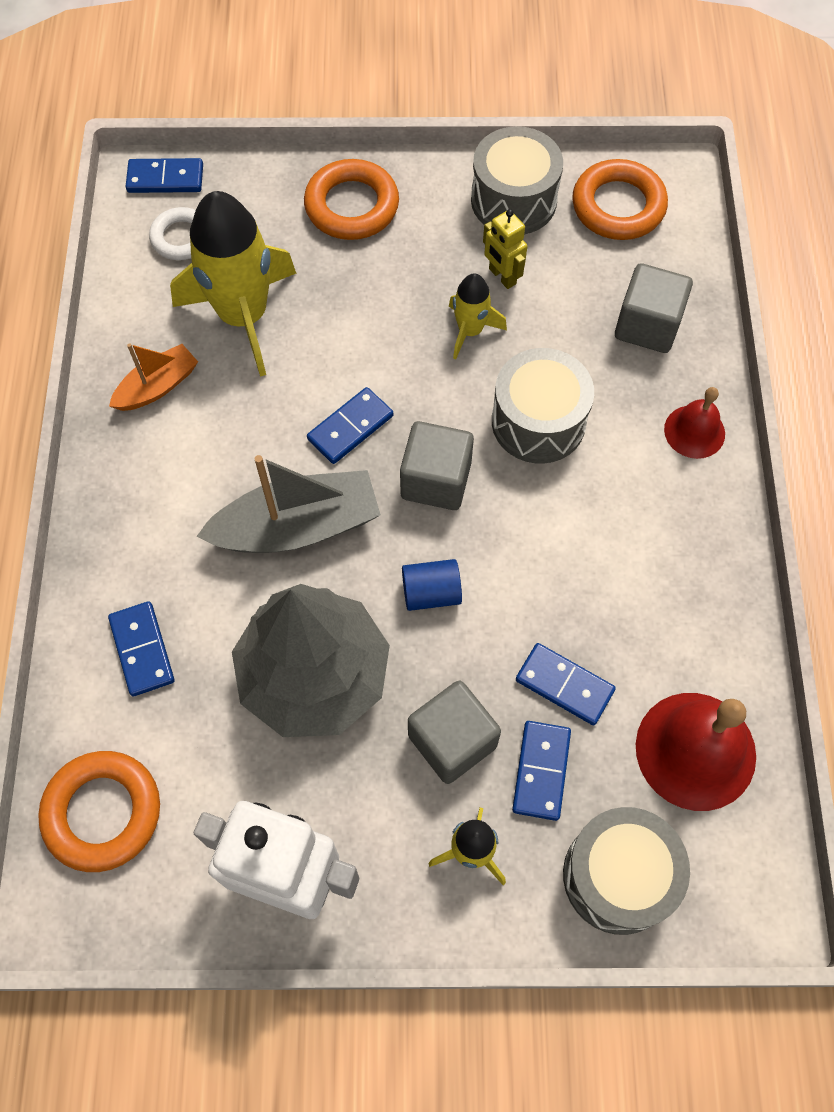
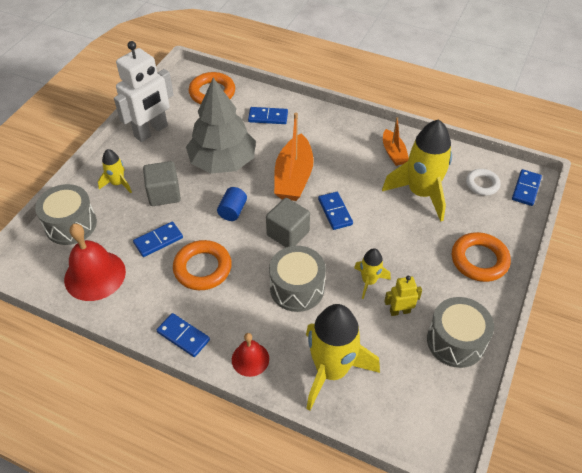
camera: 115 degrees right, 15 degrees down
(297, 527) = (293, 177): grey boat -> orange boat
(541, 771) = (130, 217): blue domino -> blue domino (183, 336)
(618, 206) = (429, 399): orange ring -> orange ring (202, 268)
(647, 325) = (331, 370): grey cube -> yellow rocket

